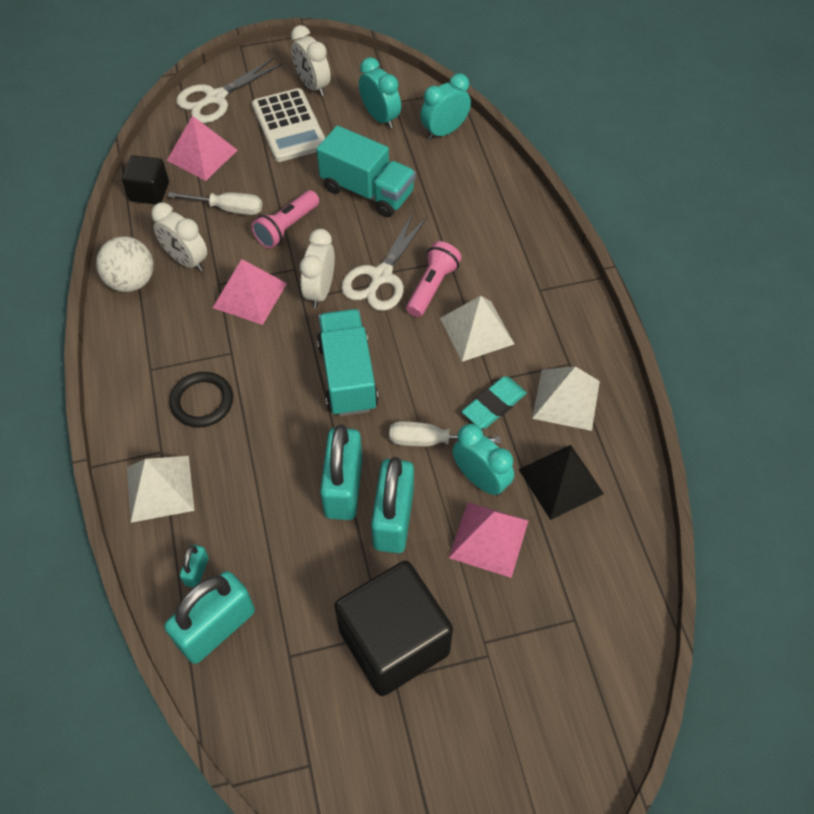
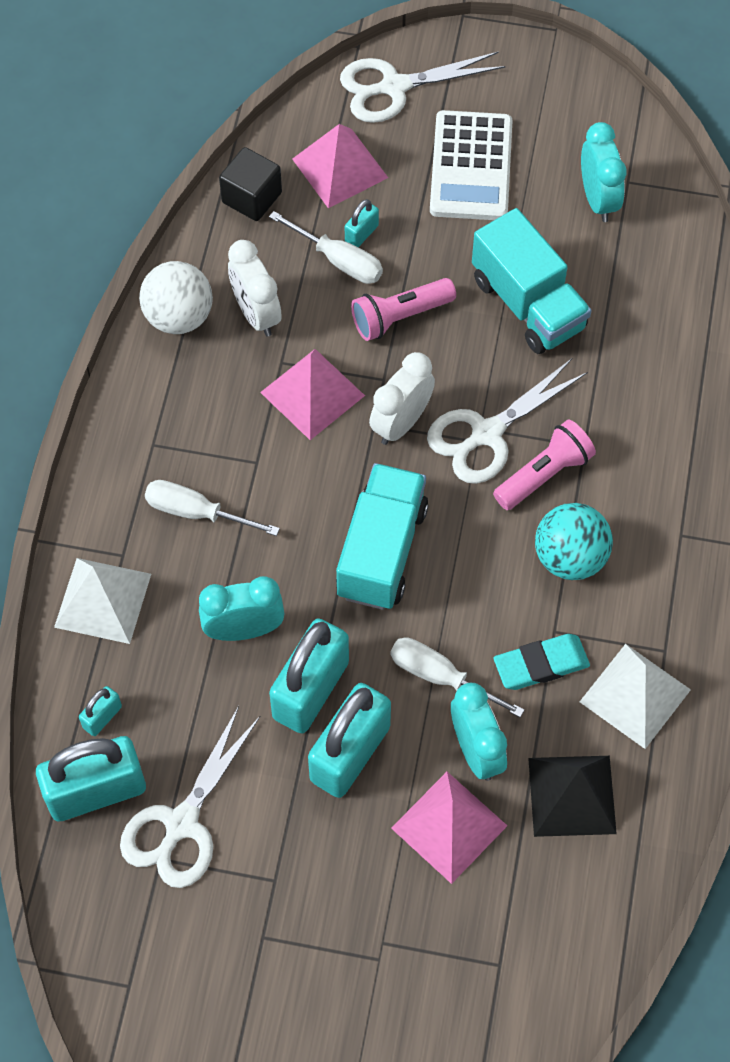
camera: 25 degrees right, 5 degrees up
(202, 401) = (195, 512): black ring -> white screwdriver
(236, 188) = (361, 234): none -> turquoise padlock
(293, 623) = (181, 824): none -> white scissors
(313, 86) = (531, 115): white clock -> none
(394, 642) = (282, 895): black cube -> none
(444, 131) = (674, 253): turquoise clock -> turquoise clock (244, 629)
(476, 331) = (570, 557): white pyramid -> turquoise ball

